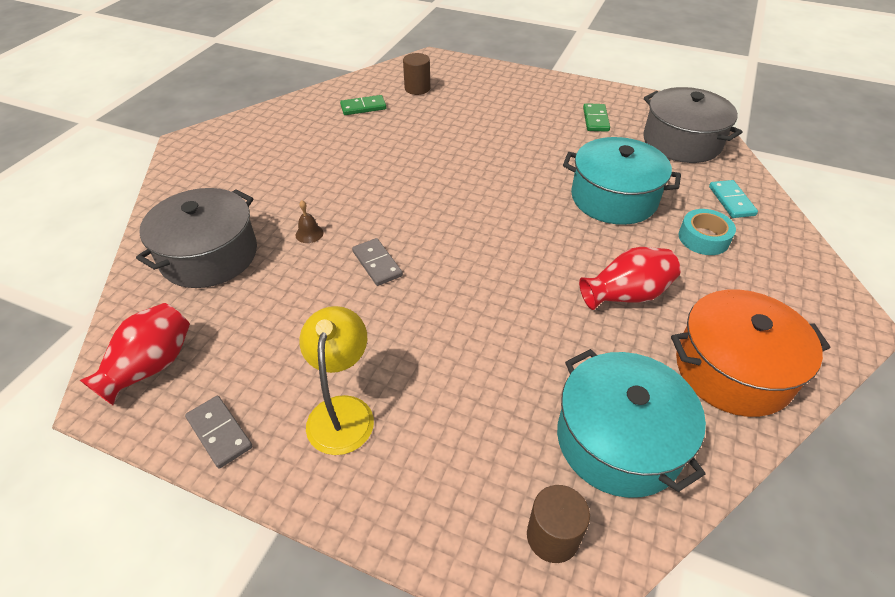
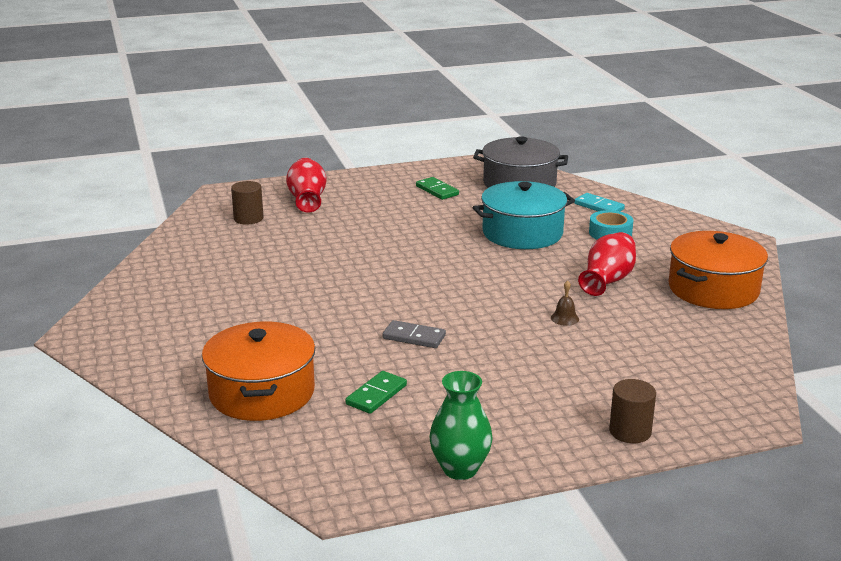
camera: 40 degrees left, 20 degrees down
(151, 366) = (341, 468): red vase -> red vase (307, 200)
(209, 255) = (262, 392): grey pot -> orange pot
(219, 433) = (460, 469): grey domino -> green vase
(309, 233) = (326, 344): brown bell -> brown bell (564, 318)
(342, 411) = (524, 417): yellow lamp -> none
(363, 107) = (219, 248): green domino -> green domino (376, 395)
(552, 536) = (726, 401): brown cylinder -> brown cylinder (630, 431)
(619, 440) = (700, 347): turquoise pot -> none

